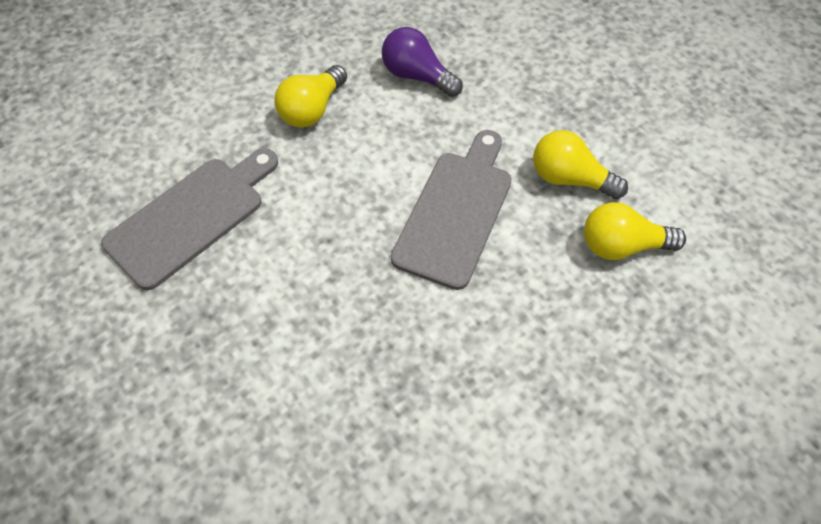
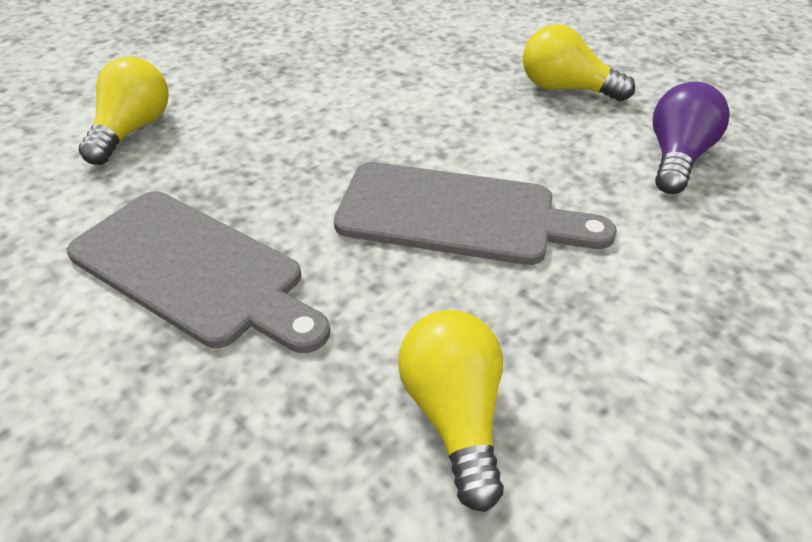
camera: 80 degrees right, 15 degrees down
(191, 217) = (390, 45): grey cutting board -> grey cutting board (193, 270)
(569, 178) = (571, 335): yellow light bulb -> yellow light bulb (132, 130)

